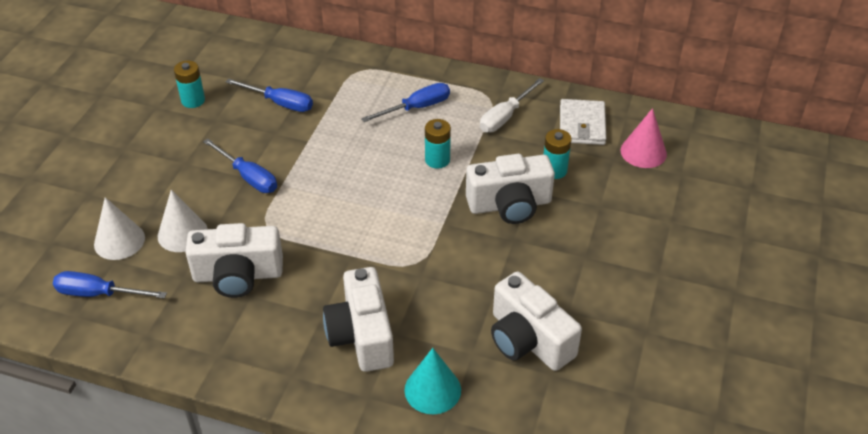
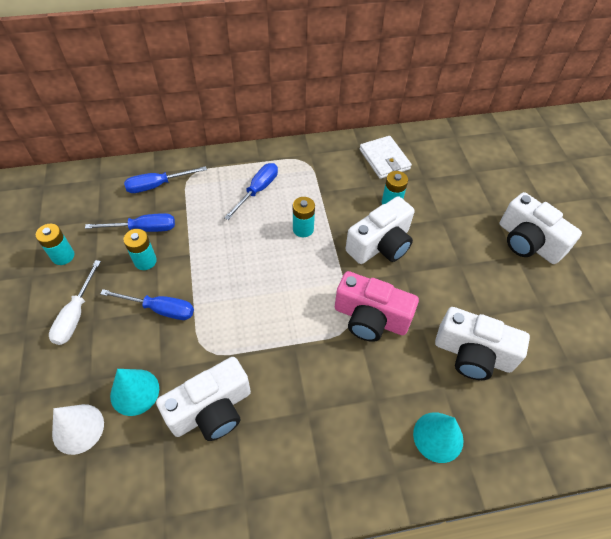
camera: 30 degrees left, 10 degrees up
(98, 294) = (91, 496): blue screwdriver -> blue screwdriver (157, 185)
(182, 233) = (134, 392): white cone -> turquoise cone
(262, 132) = (145, 261): none -> turquoise battery
(362, 335) = (351, 415): white camera -> white camera (528, 242)
(445, 265) = (370, 318): none -> pink camera
(505, 117) = (327, 173): white screwdriver -> white screwdriver (76, 315)
(643, 152) = (438, 164): pink cone -> none

